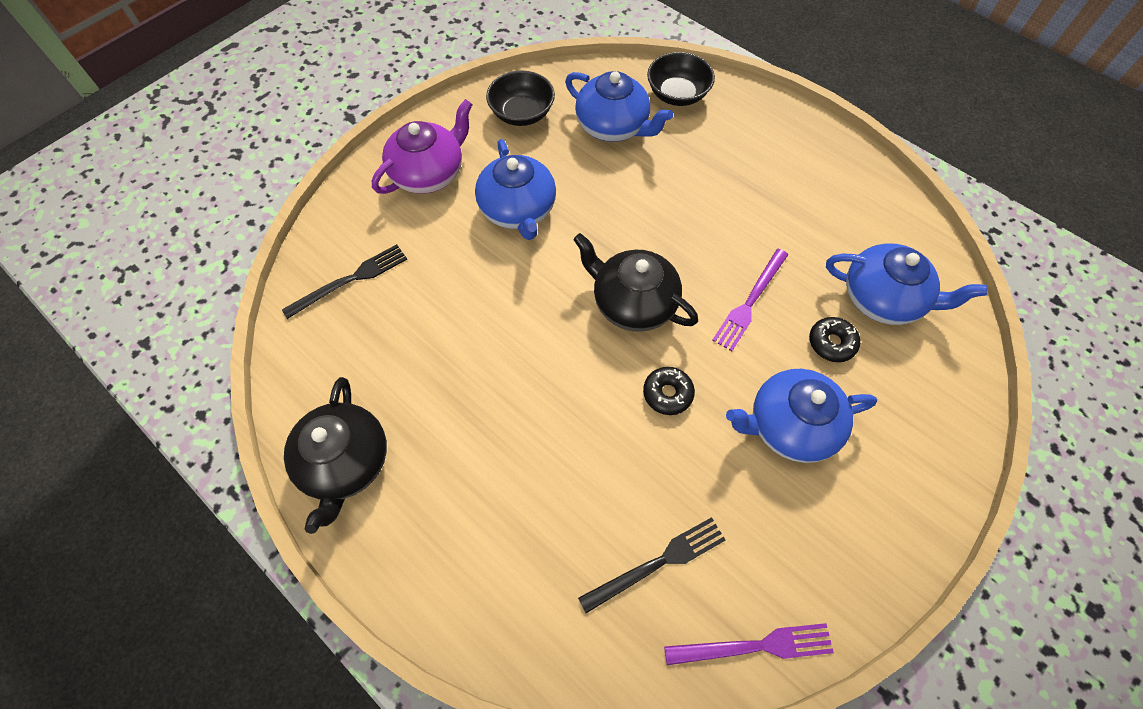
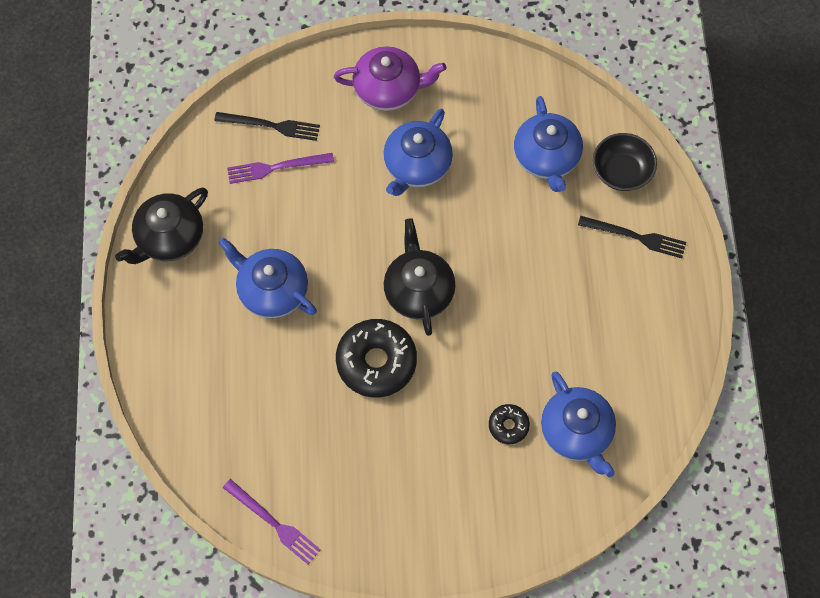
camera: 45 degrees right, 5 degrees up
(522, 113) = (495, 94): black bowl -> none
(657, 563) = (270, 440): black fork -> black fork (635, 237)
(667, 393) = (376, 362): black donut -> black donut, size x2.01
(750, 301) = (490, 356): purple fork -> purple fork (276, 167)
(789, 425) = (424, 444): blue teapot -> blue teapot (272, 290)

